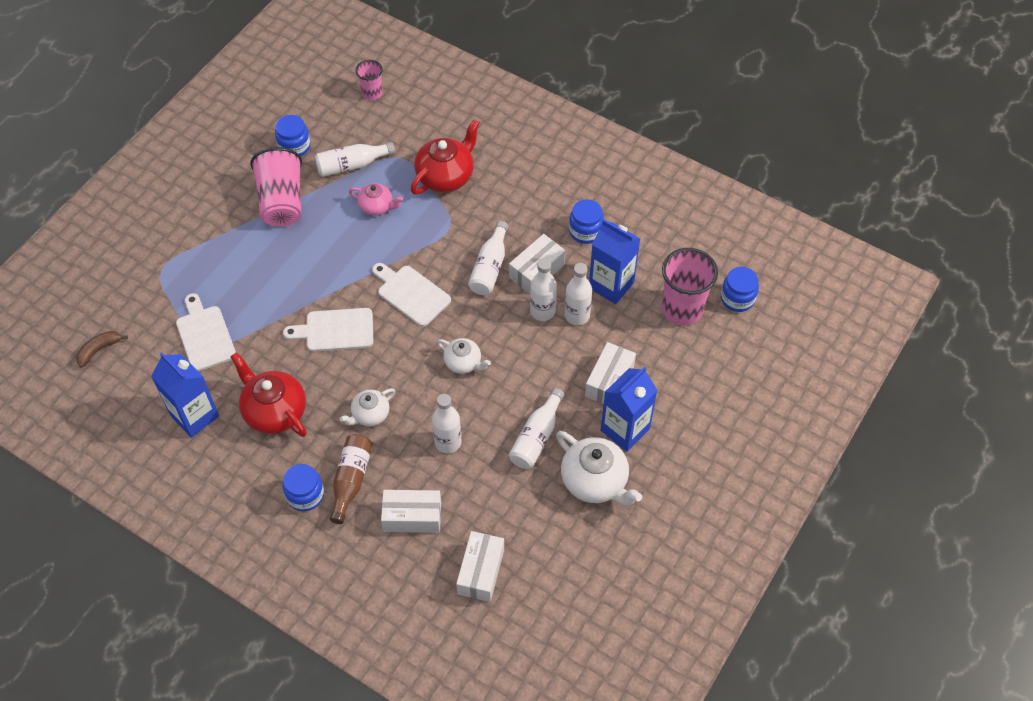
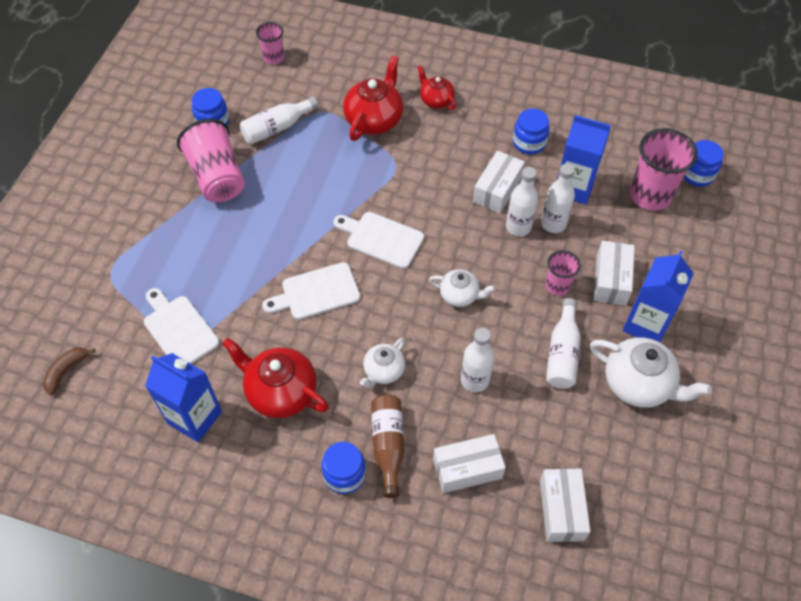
camera: 15 degrees left, 0 degrees up
(377, 206) = (316, 162): pink teapot -> none
(490, 267) = (450, 196): white bottle -> none
(512, 169) = (436, 100): none -> red teapot
(557, 375) = (557, 286): none -> pink cup

